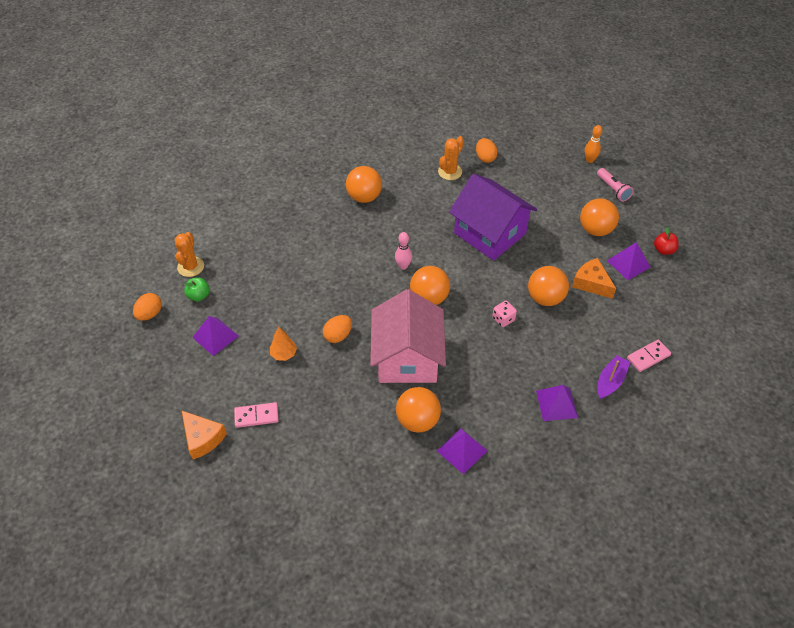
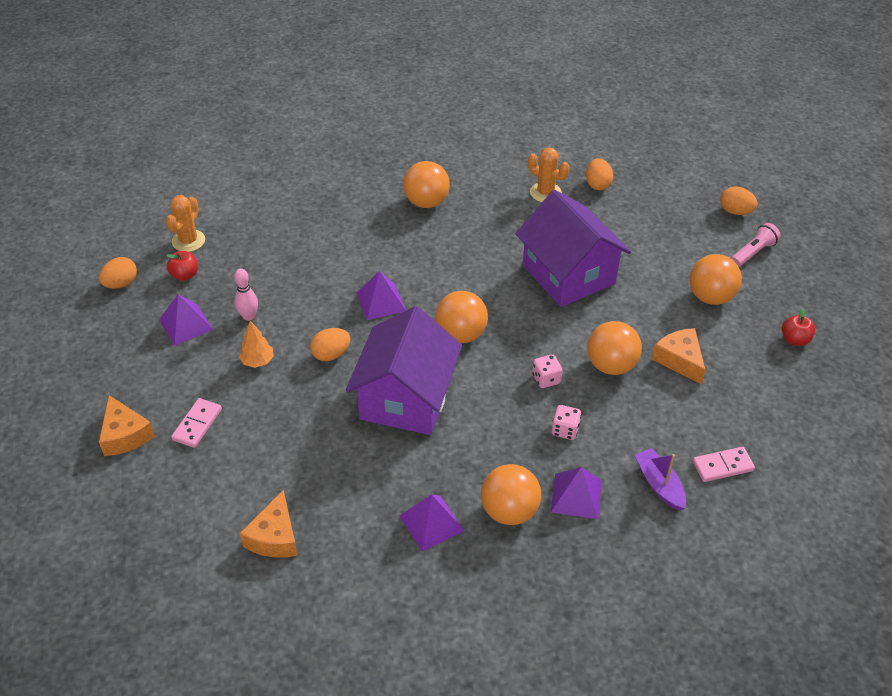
camera: 15 degrees right, 5 degrees down
(199, 296) = (185, 275): green apple -> red apple
(256, 416) = (197, 424): pink domino -> pink domino turned 75 degrees counterclockwise
(350, 491) = (274, 537): none -> orange cheese
(403, 266) = (443, 291): pink bowling pin -> pink bowling pin (248, 316)
(407, 358) = (406, 398): pink house -> purple house
(417, 420) = (390, 474): orange ball -> orange ball (509, 511)
(450, 172) = (545, 193): orange cactus -> orange cactus turned 75 degrees clockwise
(530, 355) = (565, 430): none -> pink dice
(589, 160) = (735, 211): orange bowling pin -> orange egg
(610, 381) = (659, 484): purple boat -> purple boat turned 75 degrees counterclockwise
(613, 189) = (753, 253): pink flashlight -> pink flashlight turned 120 degrees counterclockwise
(628, 263) = (739, 346): purple pyramid -> purple pyramid (381, 301)

